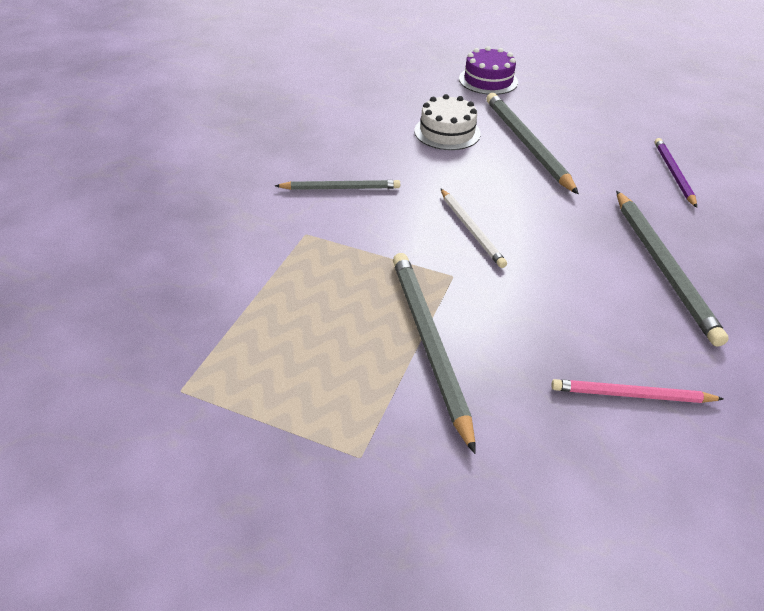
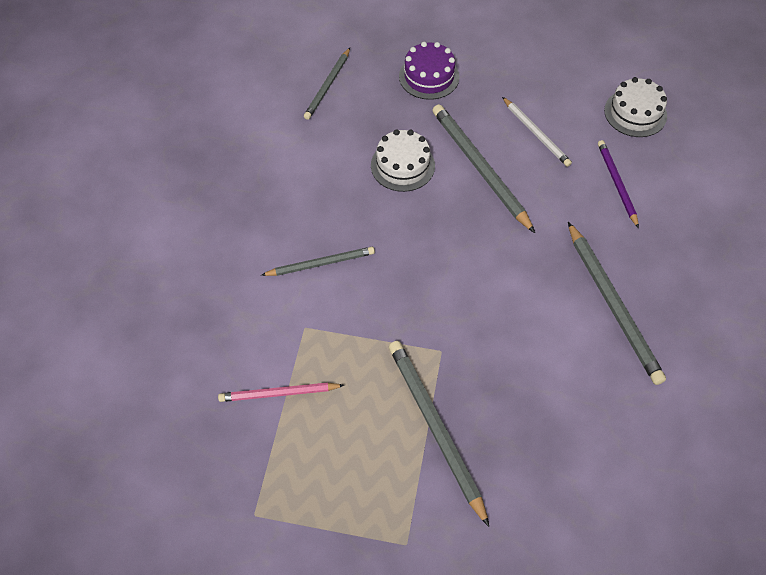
camera: 10 degrees left, 15 degrees up
(389, 74) = (328, 86): none -> grey pencil
(471, 229) = (447, 293): white pencil -> white pencil (536, 133)
(631, 395) = (596, 446): pink pencil -> pink pencil (279, 394)
(696, 128) = (635, 113): none -> white cake

